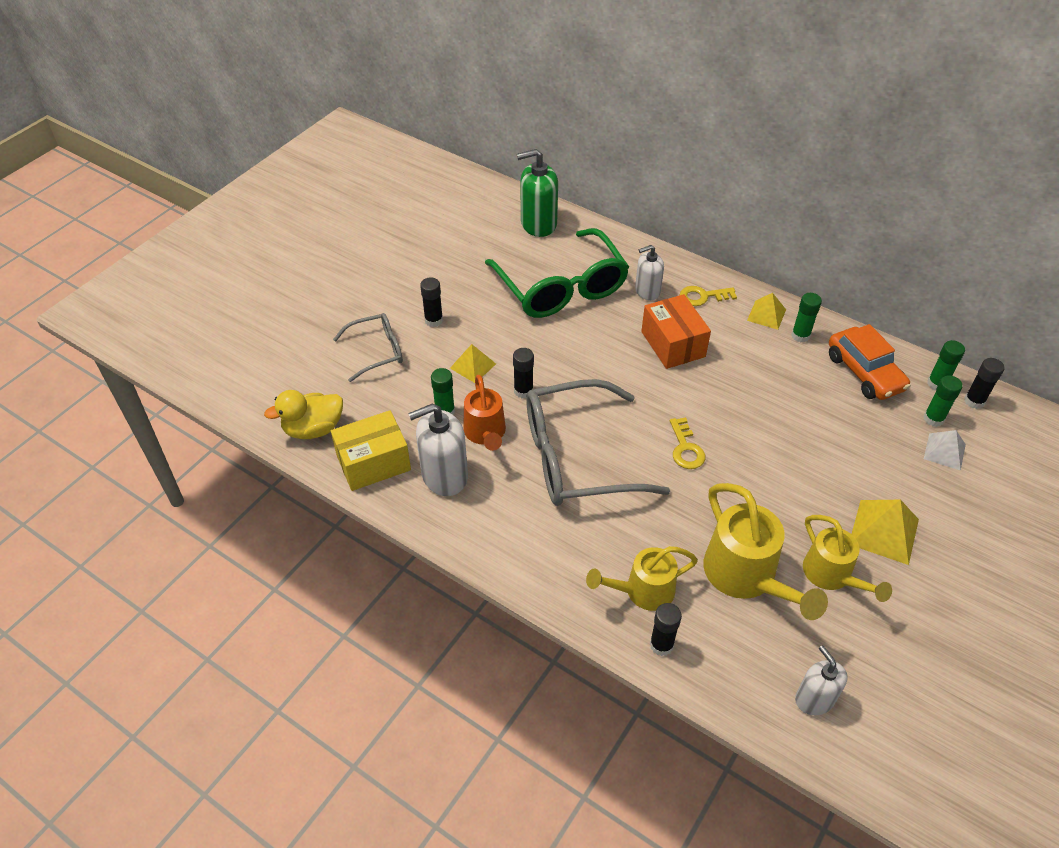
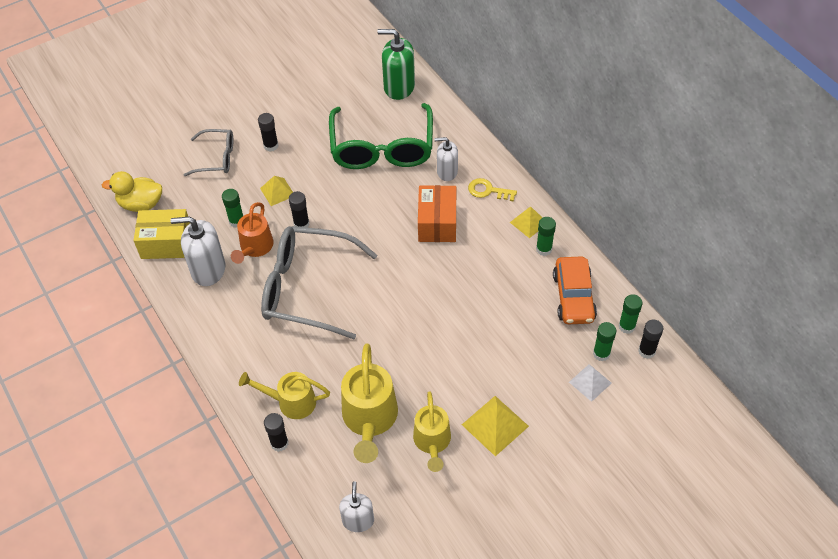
camera: 25 degrees right, 5 degrees up
(685, 448) = (391, 309): yellow key -> none

